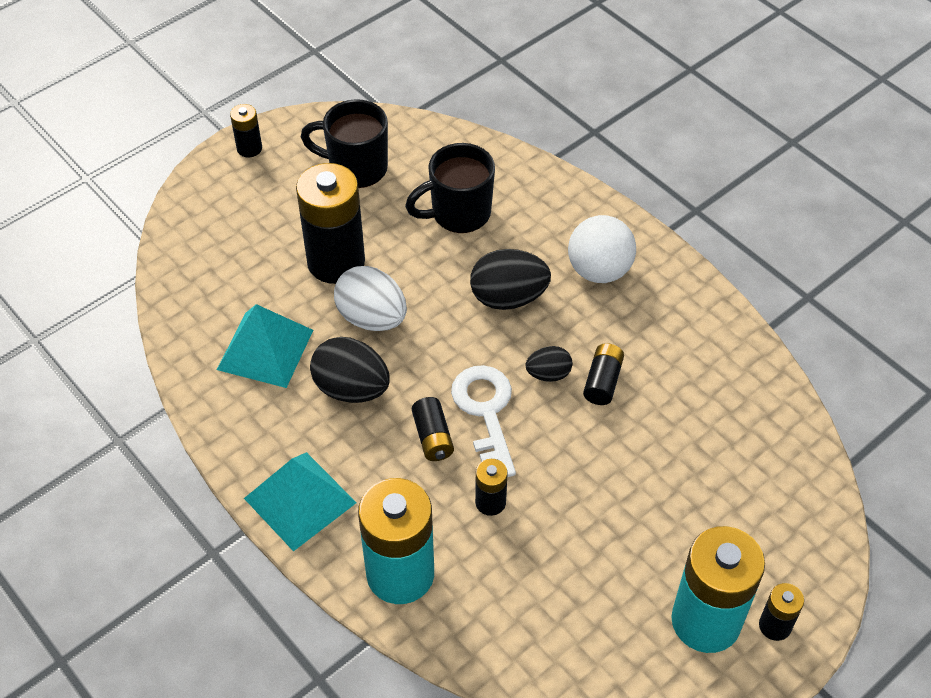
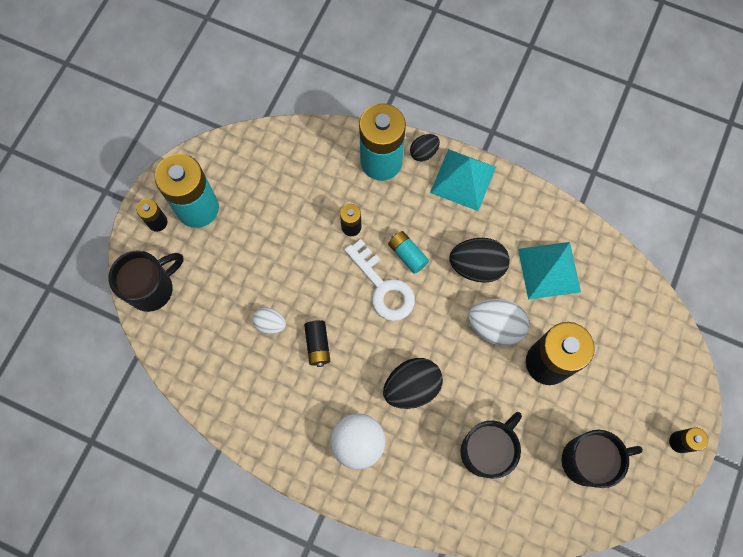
camera: 155 degrees right, 20 degrees up
(433, 437) = (407, 255): black battery -> turquoise battery
(548, 374) = (356, 335): black egg -> black egg (424, 152)
(655, 428) = (270, 324): none -> white egg
(806, 535) = (152, 288): none -> black mug

